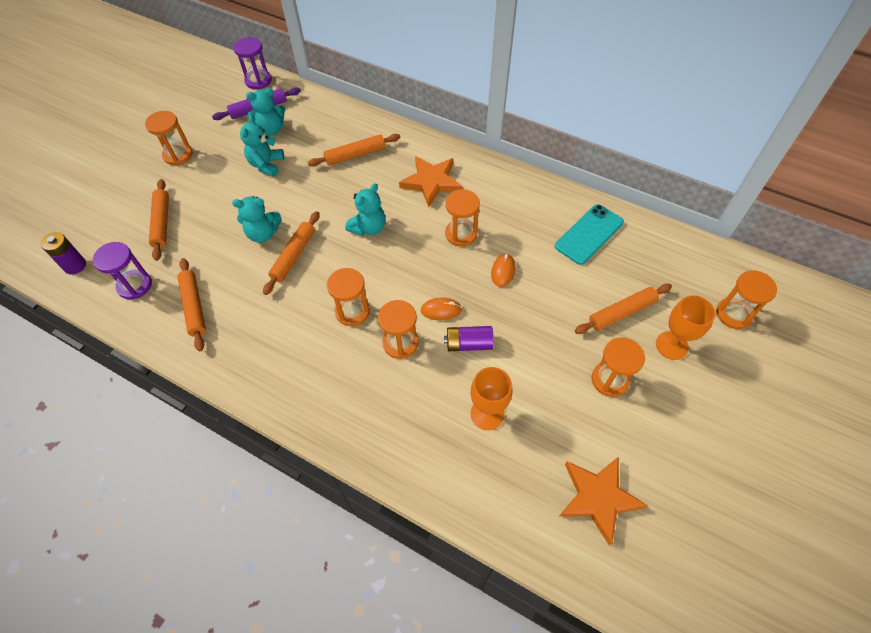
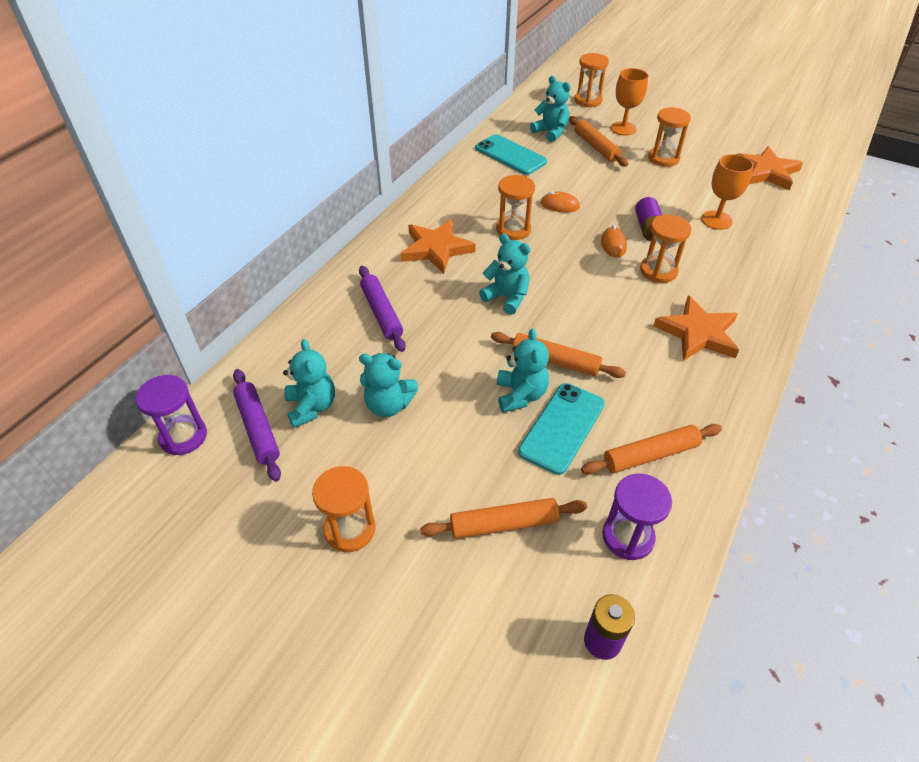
camera: 90 degrees left, 10 degrees down
(229, 256) = (562, 428): none -> turquoise phone
(314, 361) = (698, 333): none -> orange star
(352, 311) = (627, 306): orange hourglass -> none
(355, 155) = (381, 313): orange rolling pin -> purple rolling pin
(645, 271) = (550, 132): none -> turquoise teddy bear

